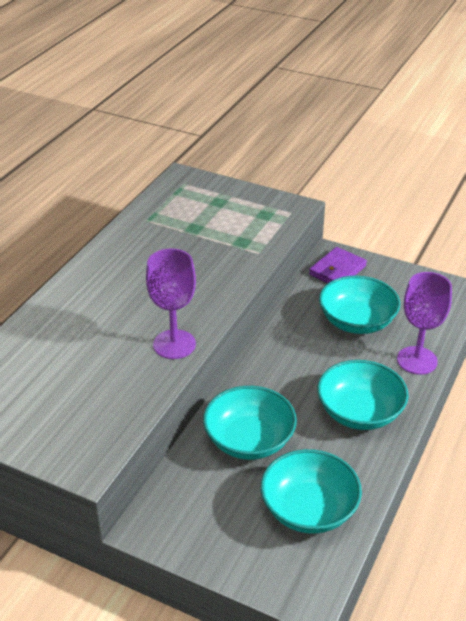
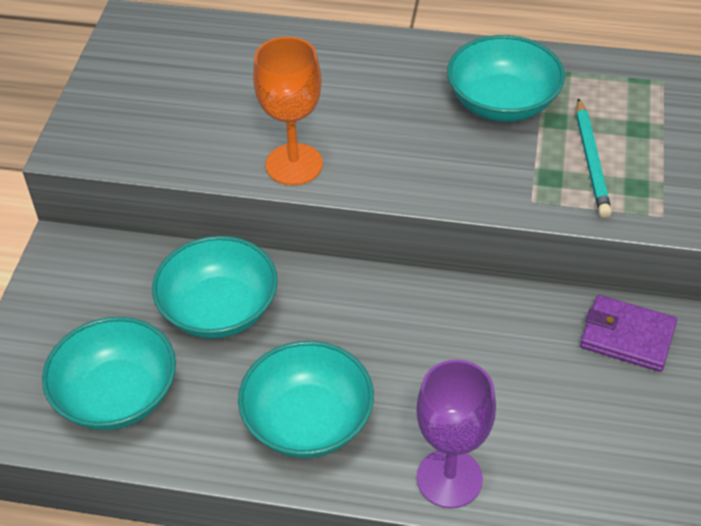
camera: 75 degrees right, 10 degrees up
(174, 344) = (294, 164): purple goblet -> orange goblet
(236, 224) = (591, 161): none -> turquoise pencil
(357, 321) = (509, 384): turquoise bowl -> turquoise bowl (502, 102)

